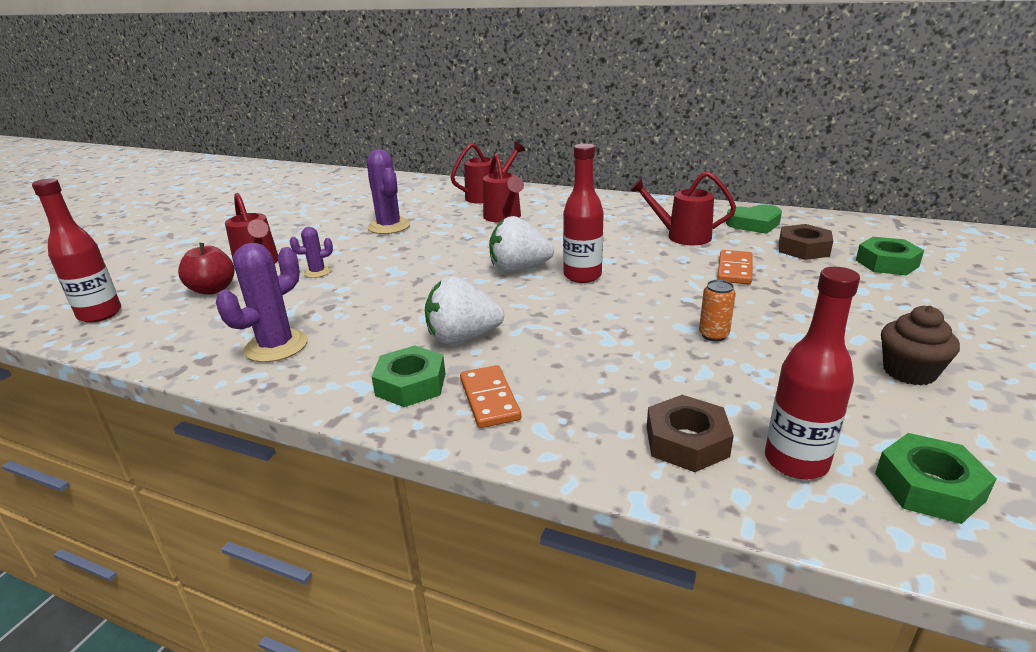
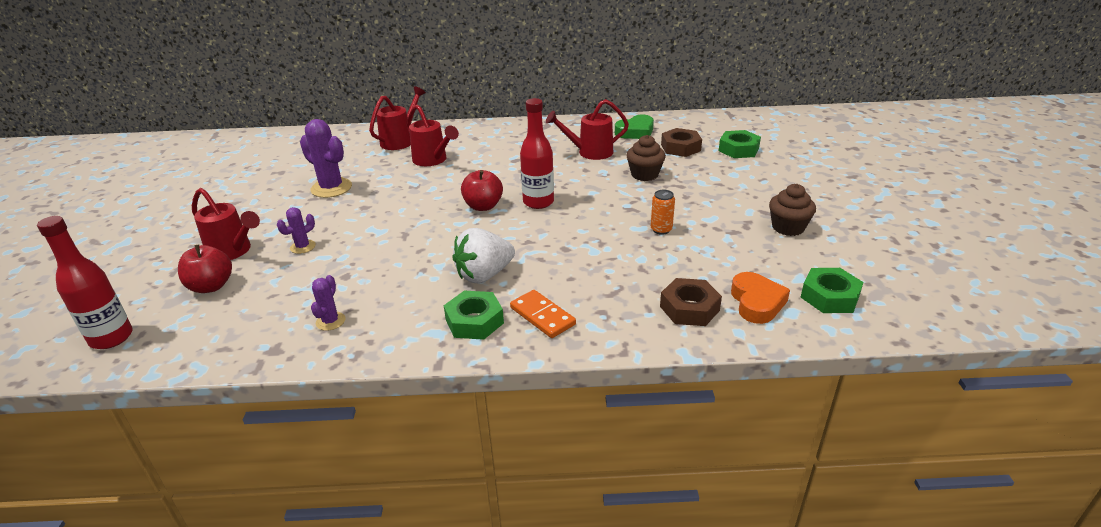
camera: 25 degrees left, 5 degrees up
(276, 346) = (330, 321): purple cactus -> purple cactus, size x0.54
(519, 269) = (483, 206): white strawberry -> red apple
(734, 270) = (644, 174): orange domino -> brown cupcake
(796, 461) = (756, 302): red bottle -> orange heart

